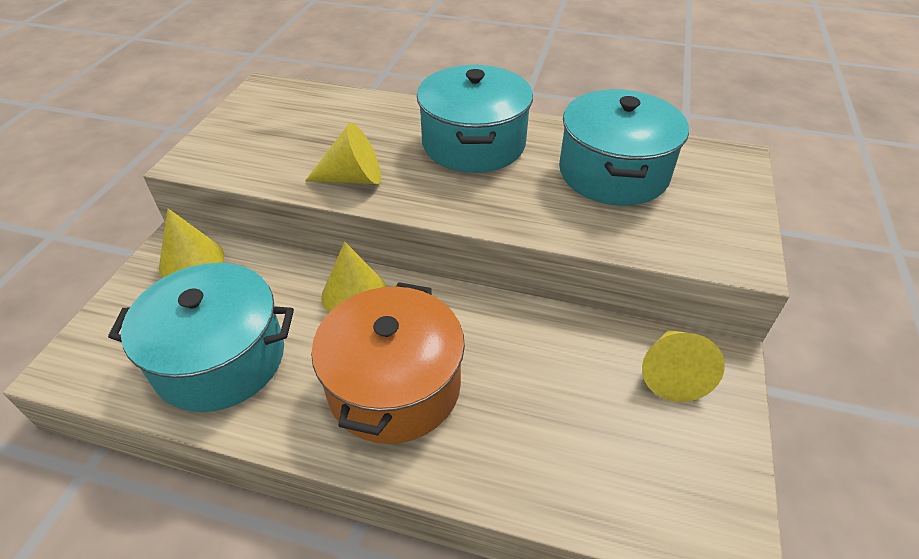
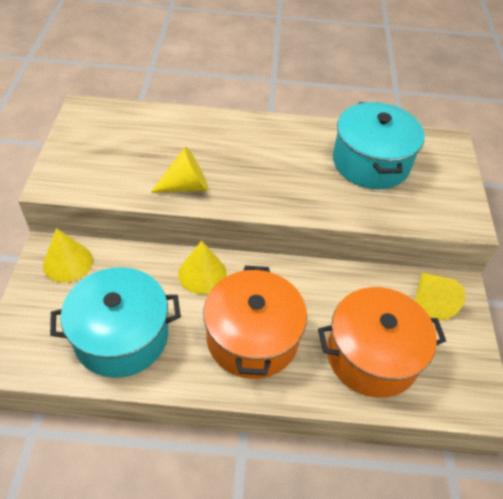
camera: 15 degrees left, 5 degrees up
(473, 143) = (266, 147): turquoise pot -> none
(564, 436) = (372, 355): none -> orange pot

